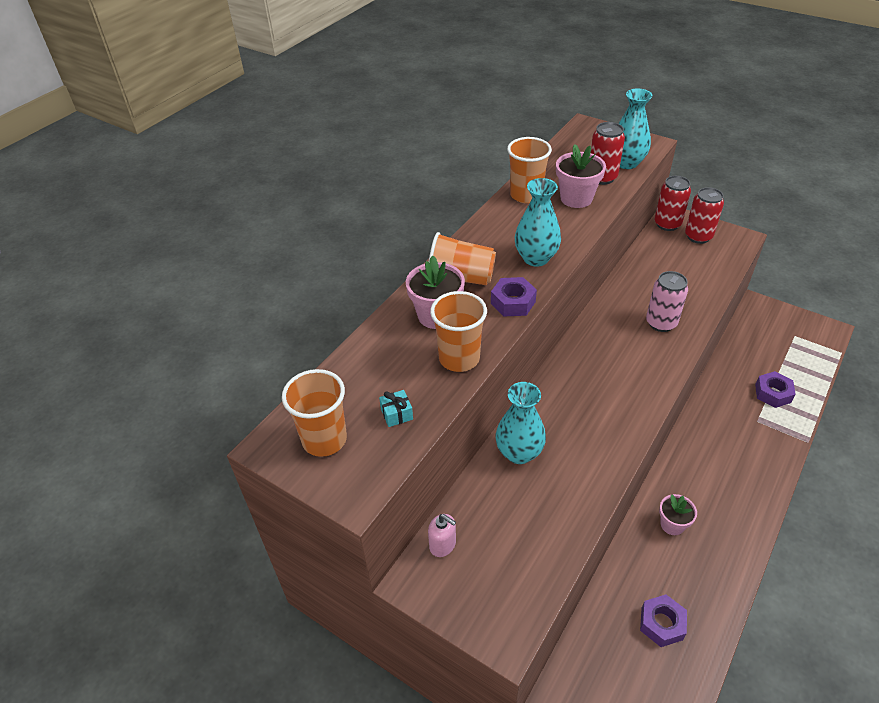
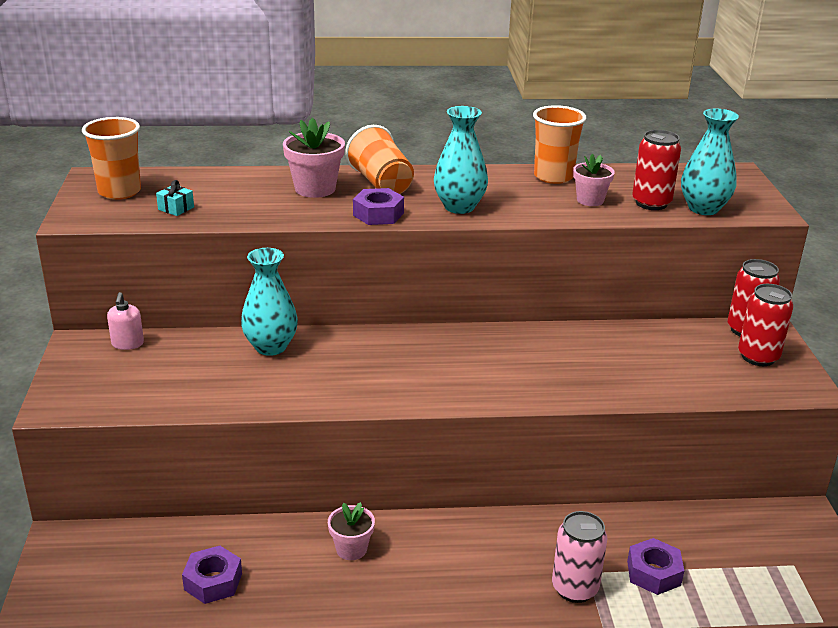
camera: 50 degrees right, 15 degrees down
(459, 358) = (272, 213): orange cup -> none
(576, 198) = (590, 200): pink flower pot -> pink flower pot, size x0.66
(661, 323) = (561, 373): pink can -> pink can (574, 588)

